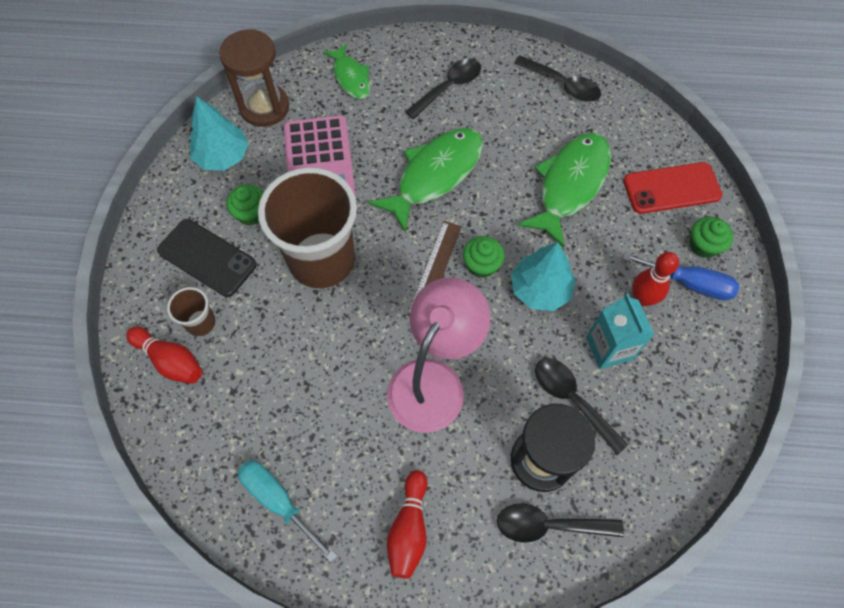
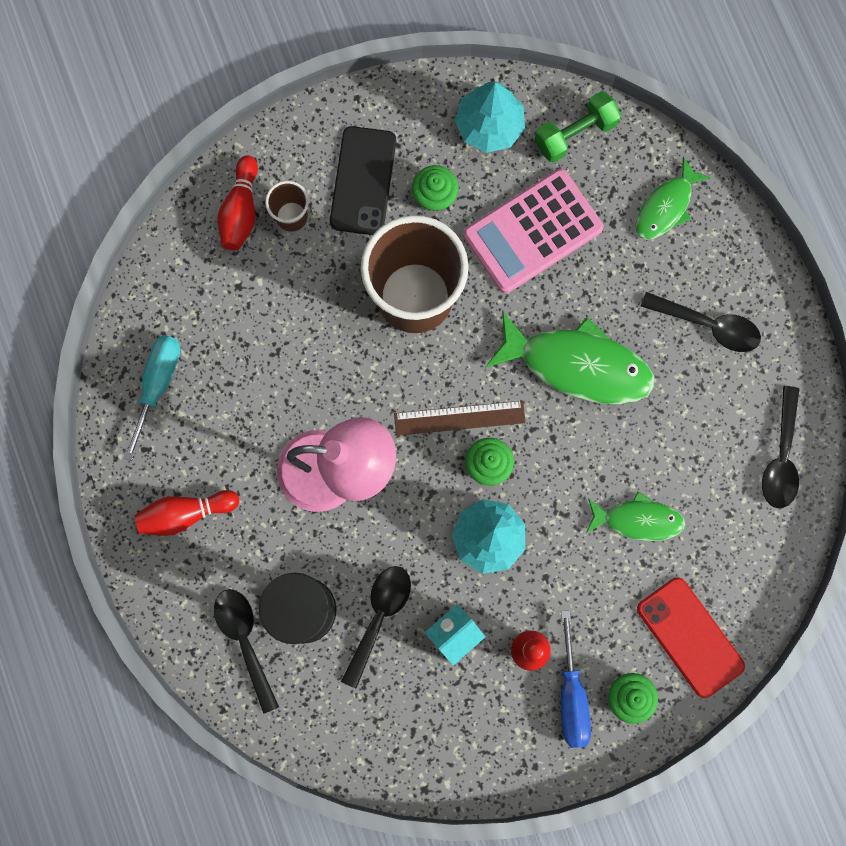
camera: 65 degrees right, 15 degrees up
(264, 107) = (575, 134): brown hourglass -> green dumbbell
(570, 185) = (638, 520): green fish -> green fish, size x0.58

